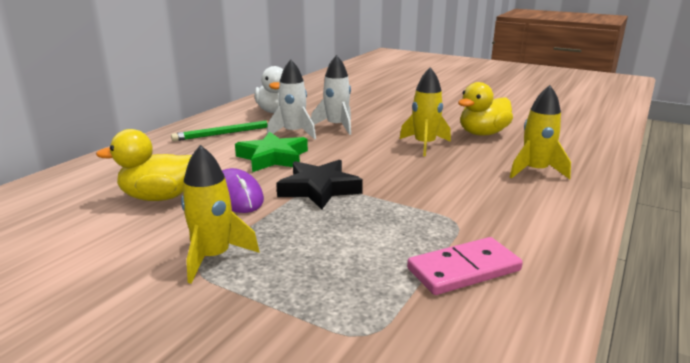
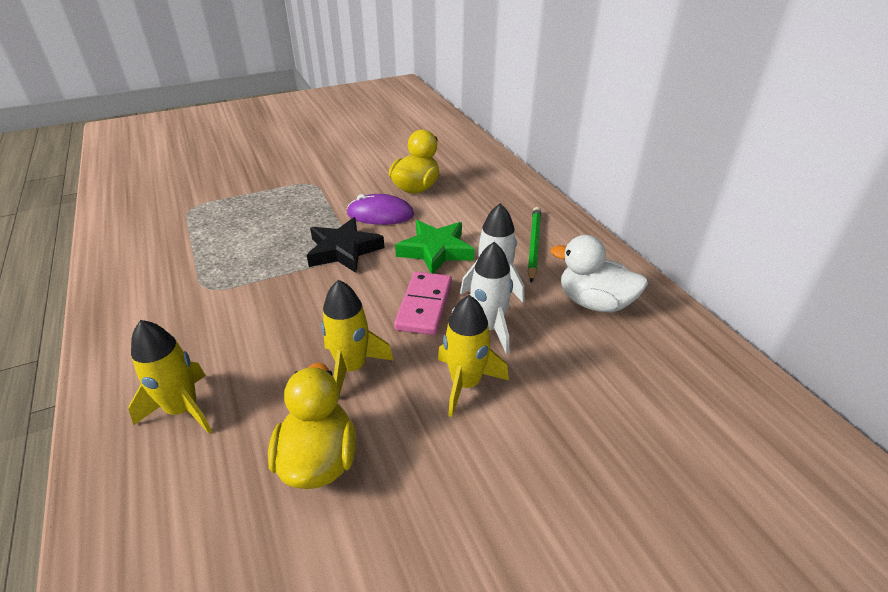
camera: 125 degrees right, 15 degrees up
(214, 257) = (313, 189): yellow rocket -> yellow rocket (465, 383)
(463, 269) = (170, 258): pink domino -> pink domino (424, 305)

